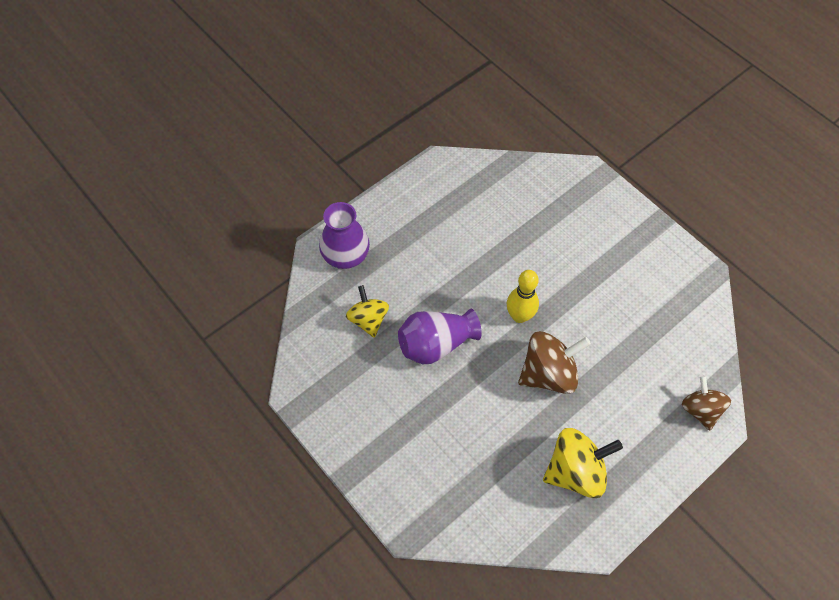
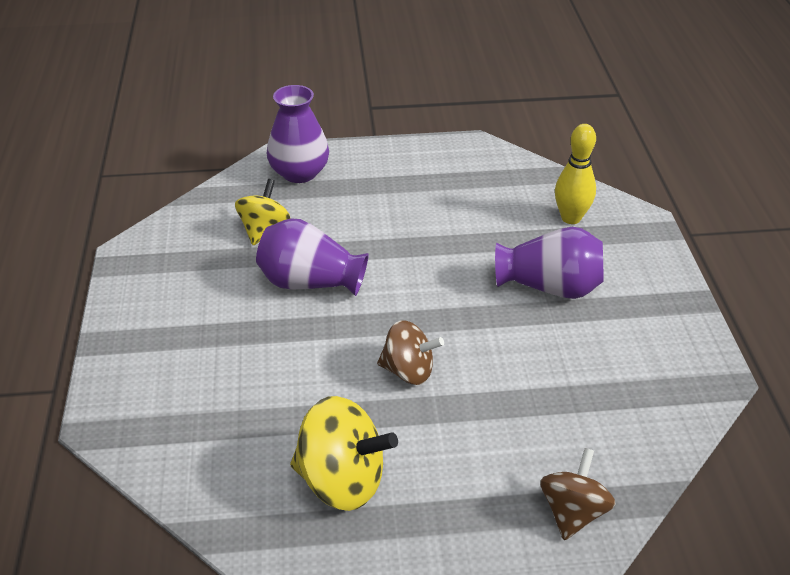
camera: 35 degrees right, 20 degrees down
(519, 316) = (429, 304): yellow bowling pin -> yellow bowling pin (571, 218)
(548, 373) = (408, 371): brown spinning top -> brown spinning top, size x0.66
(575, 260) = (550, 287): none -> purple vase

